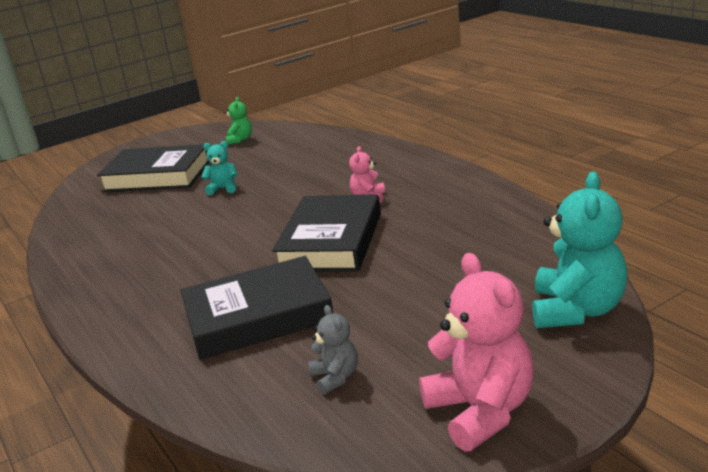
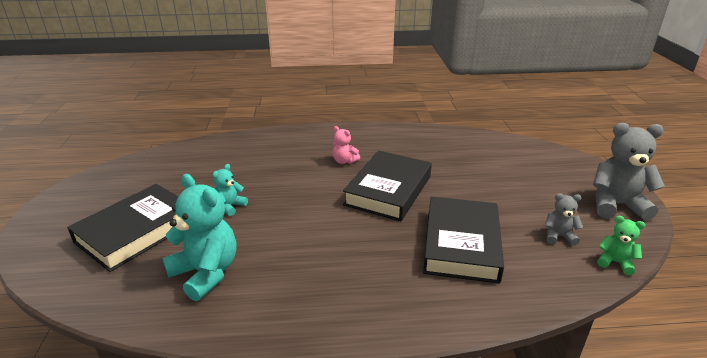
camera: 65 degrees left, 5 degrees up
(240, 140) = (143, 175): green teddy bear -> green teddy bear (615, 262)
(331, 241) = (388, 190): black book -> black book turned 75 degrees clockwise
(481, 411) = (616, 205): pink teddy bear -> grey teddy bear
(577, 310) = (543, 154): turquoise teddy bear -> turquoise teddy bear (206, 273)

